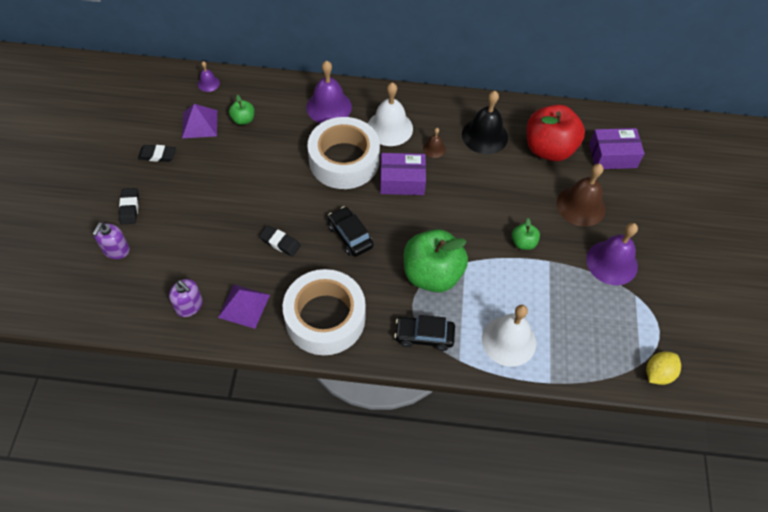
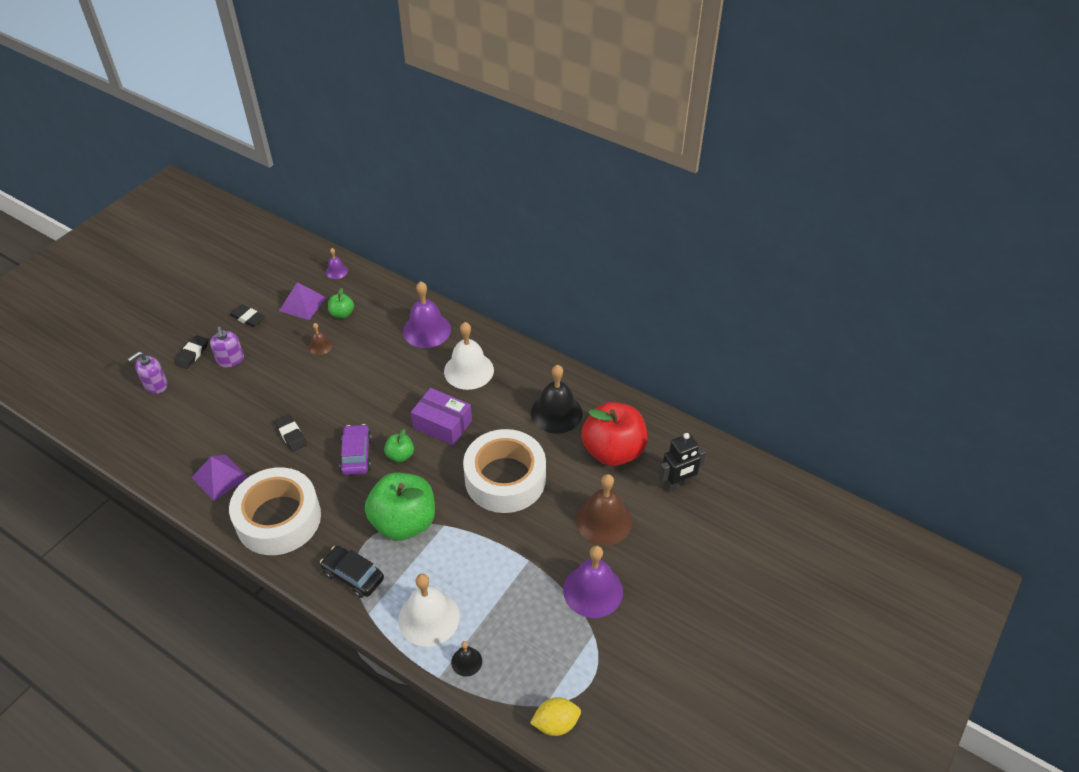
camera: 30 degrees right, 10 degrees down
(189, 306) = (176, 457): purple soap dispenser -> purple soap dispenser (230, 360)
(344, 160) = (403, 384): white tape -> white tape (505, 479)
(350, 236) = (356, 455): black car -> purple car
(434, 148) = (496, 406): brown bell -> brown bell (320, 346)
(523, 243) = (515, 531): green apple -> green apple (400, 455)
(562, 360) = (466, 661): none -> black bell
(612, 156) = (677, 484): purple box -> black robot

